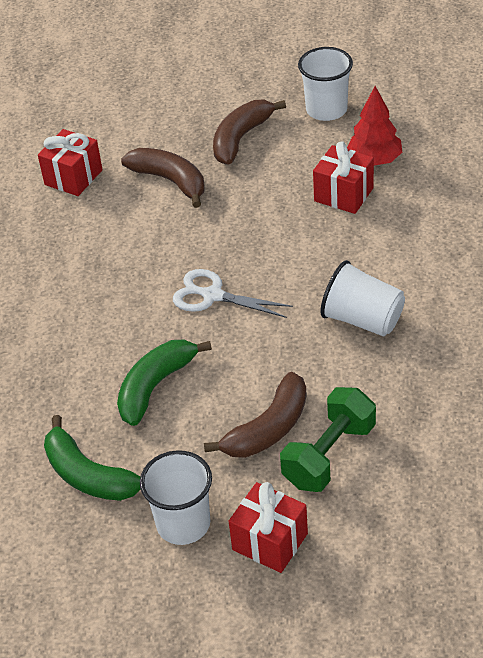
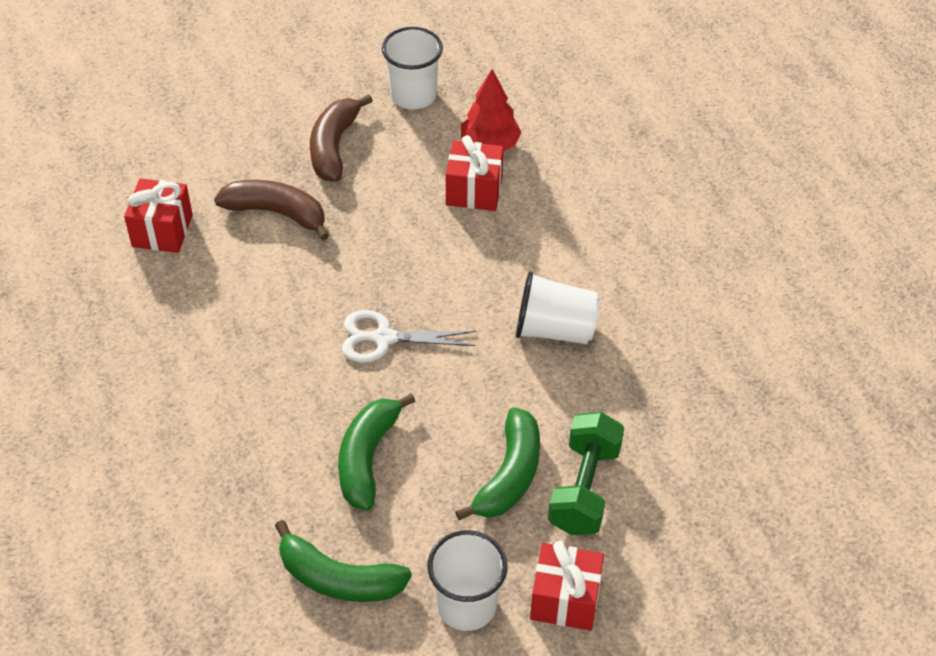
camera: 25 degrees left, 5 degrees up
(269, 428) = (510, 475): brown banana -> green banana

